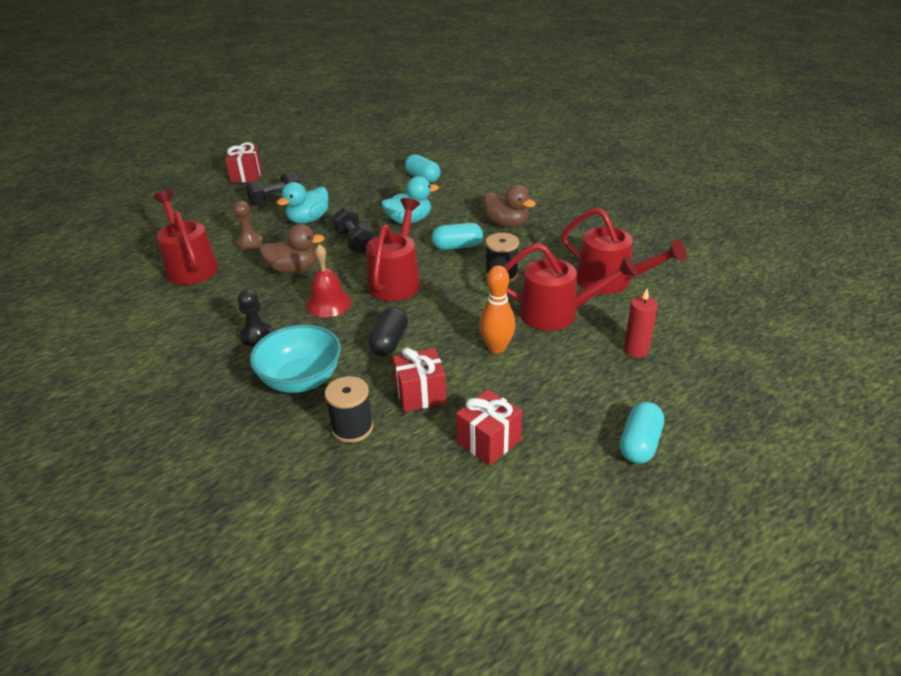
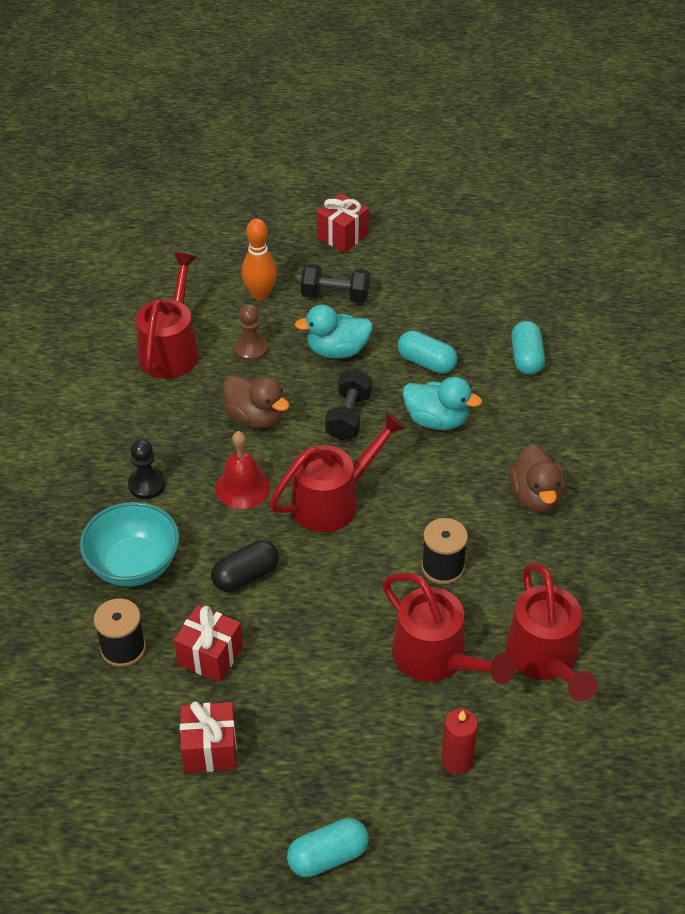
camera: 40 degrees right, 10 degrees up
(457, 246) = (443, 494): turquoise capsule -> turquoise capsule (426, 362)
(496, 348) = (330, 656): orange bowling pin -> orange bowling pin (260, 294)

